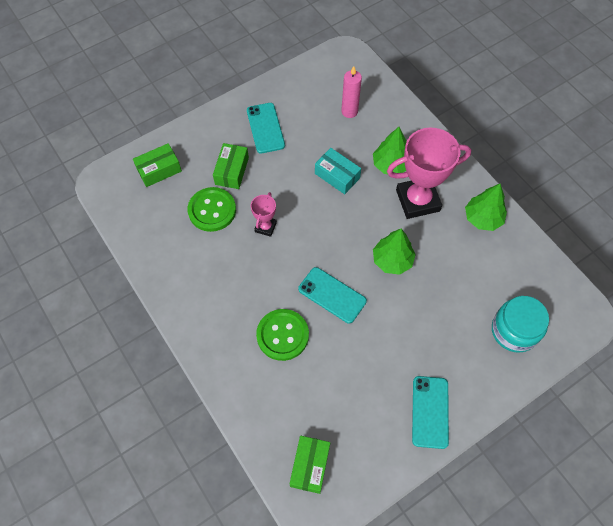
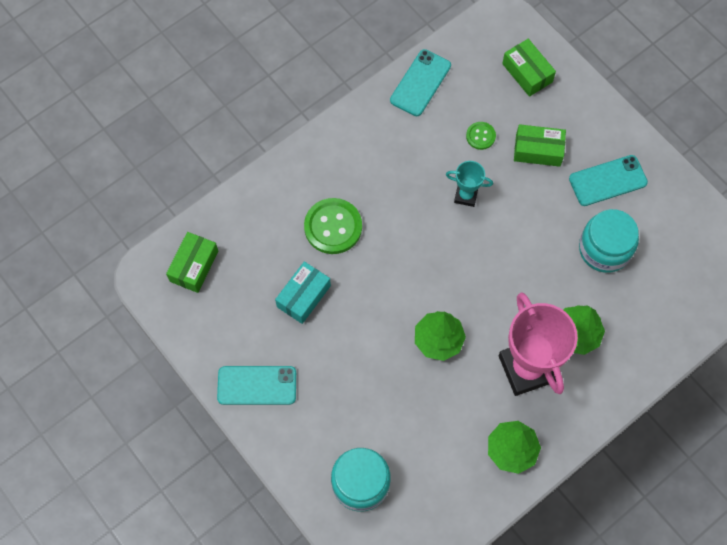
camera: 85 degrees right, 5 degrees up
(212, 210) = (480, 136): green button -> green button, size x0.53
(265, 227) = (466, 196): pink trophy -> turquoise trophy
(310, 466) = (194, 266): green box -> green box turned 75 degrees counterclockwise
(322, 137) = (604, 249): none -> turquoise jar
(332, 295) = (386, 275): turquoise phone -> turquoise phone (420, 83)
(337, 176) = (549, 270): turquoise box -> turquoise box (303, 296)
(349, 111) = (652, 279): pink candle -> none

